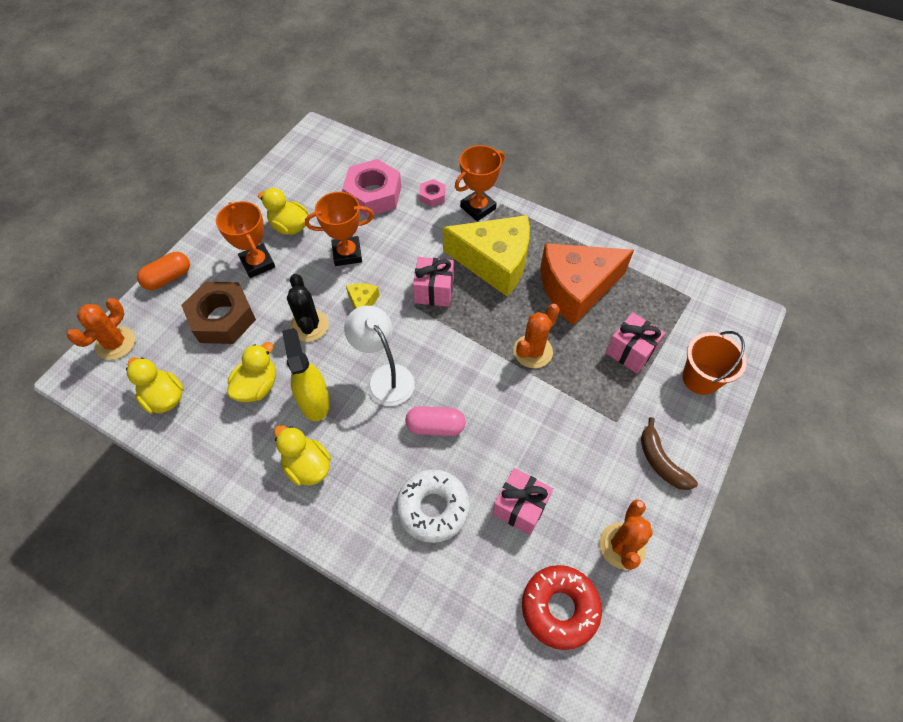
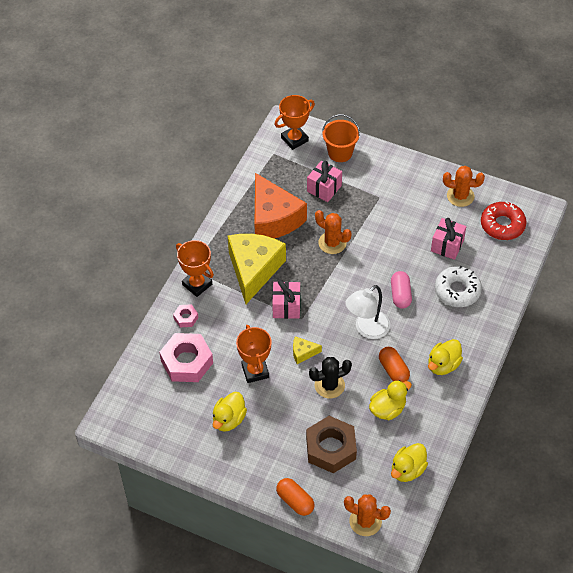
camera: 95 degrees left, 5 degrees down
(257, 263) = (272, 435): orange trophy -> orange trophy (294, 139)
(257, 386) = (387, 409): yellow duck -> yellow duck turned 120 degrees clockwise
(314, 401) = (393, 370): yellow spray bottle -> orange capsule
(661, 461) = (403, 176): brown banana -> none

